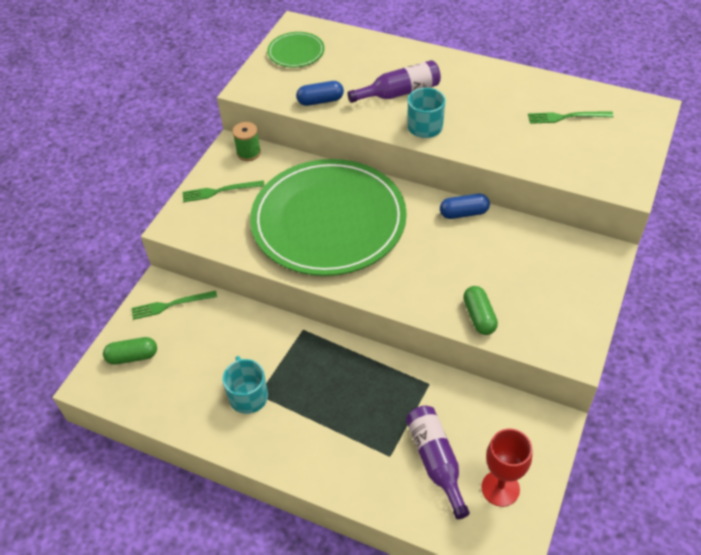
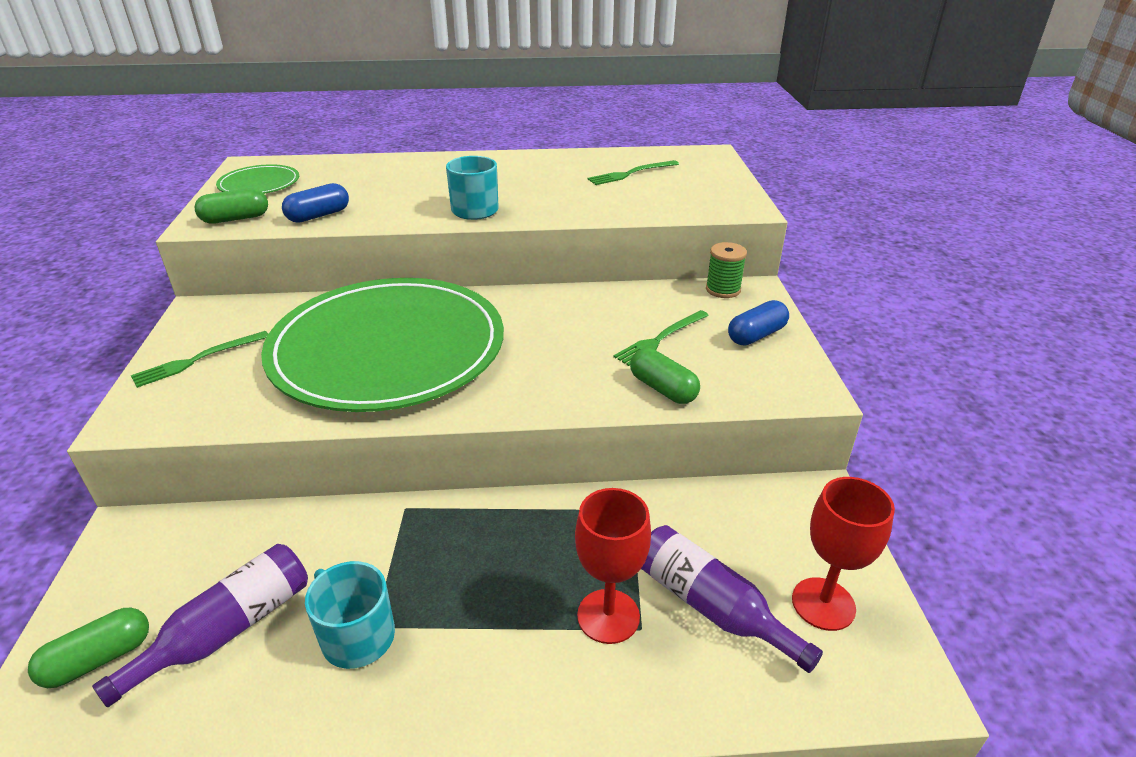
camera: 30 degrees left, 15 degrees down
(171, 305) = (156, 551): green fork -> green fork (660, 339)
(248, 153) = (227, 310): green spool -> green spool (723, 289)
(269, 88) = (235, 219): none -> green capsule
(377, 441) = (608, 616): none -> red goblet
(399, 92) = (421, 191): purple bottle -> purple bottle (227, 630)
(463, 213) = (564, 297): blue capsule -> blue capsule (756, 335)

